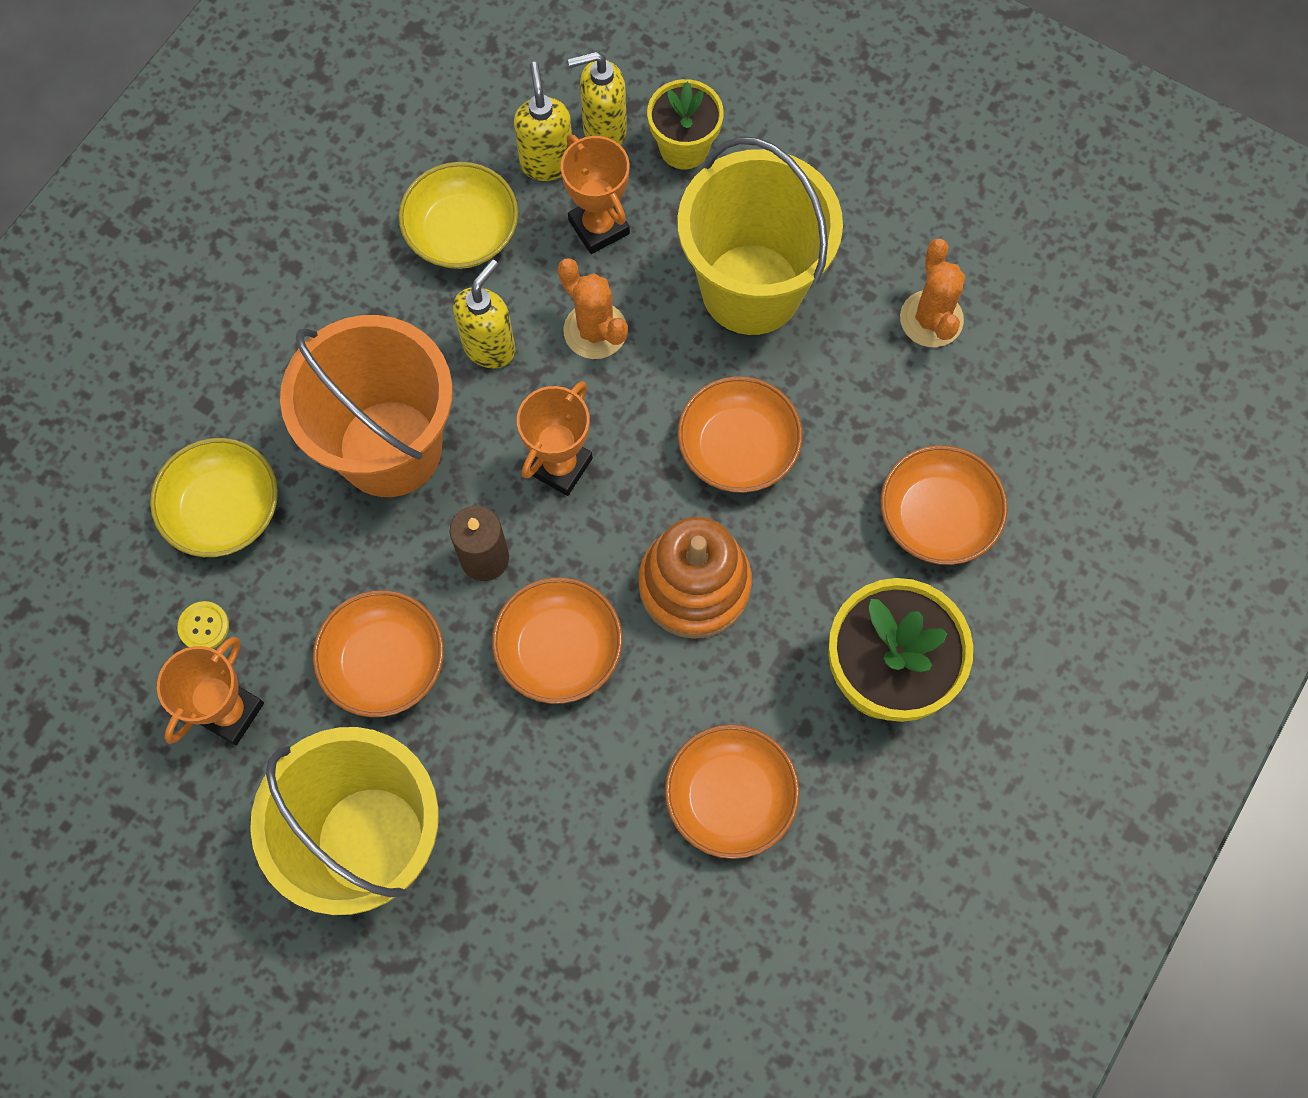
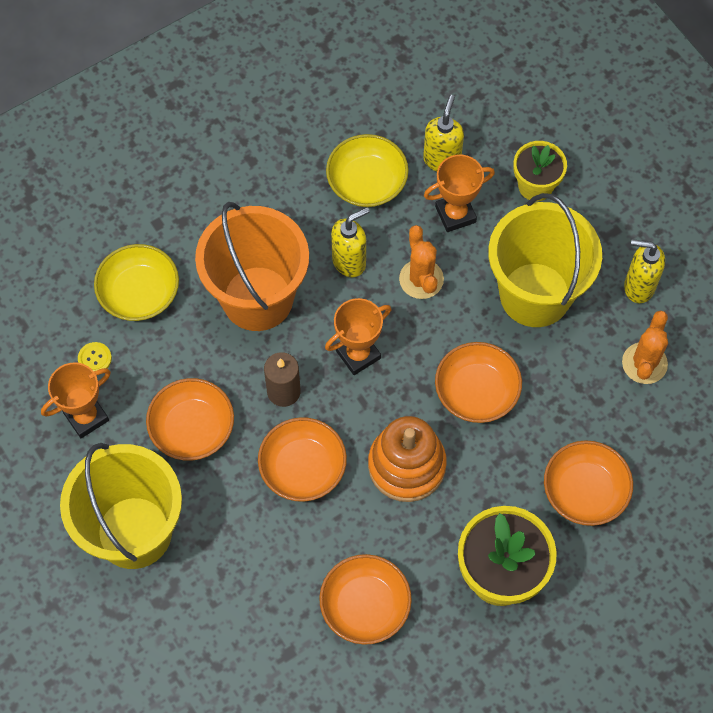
camera: 25 degrees right, 5 degrees down
(599, 227) = (455, 214): orange trophy -> orange trophy turned 75 degrees clockwise
(603, 131) = (488, 154): yellow soap dispenser -> yellow soap dispenser (638, 287)

